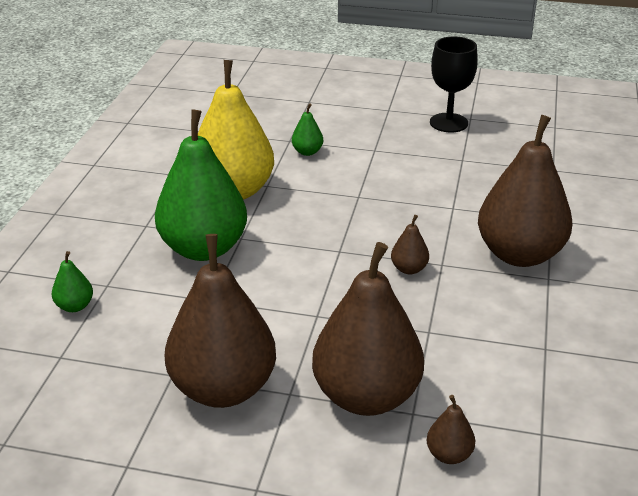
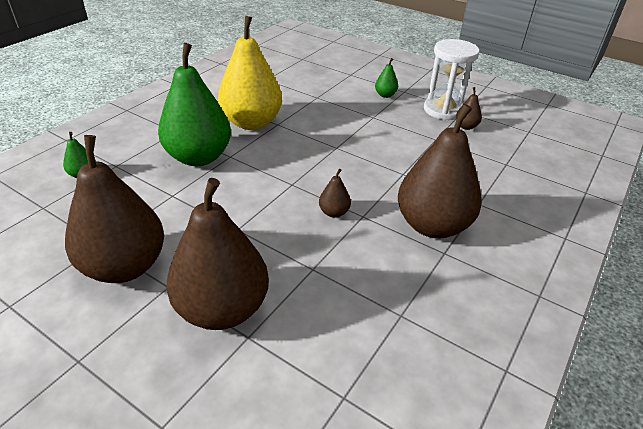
camera: 20 degrees right, 5 degrees up
(307, 152) = (323, 107): green pear -> green pear (385, 95)
(448, 123) = (443, 110): black goblet -> white hourglass
(449, 455) = (249, 387): brown pear -> brown pear (466, 126)

